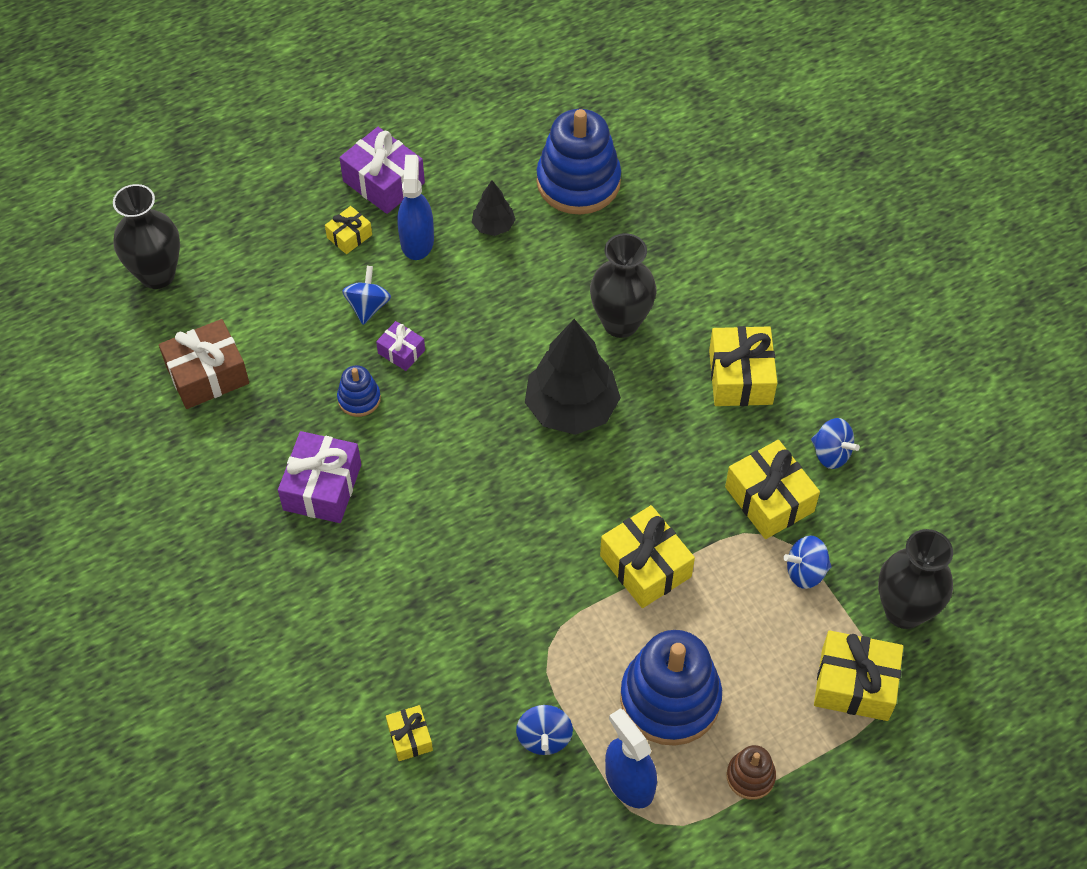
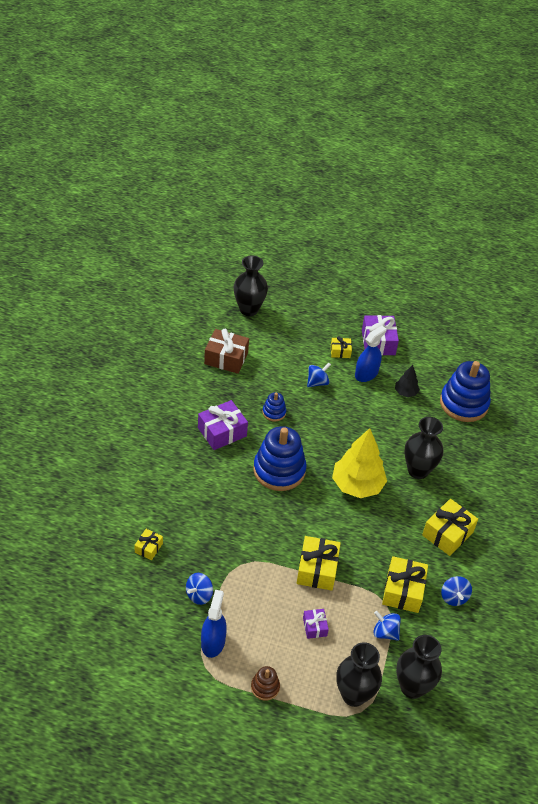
camera: 40 degrees right, 10 degrees down
(401, 352) = (311, 409): purple gift -> purple gift (314, 627)
(571, 408) = (357, 485): black tree -> yellow tree
(670, 699) = (267, 627): blue stacking toy -> blue stacking toy (279, 470)
(854, 684) = (354, 695): yellow gift -> black vase

